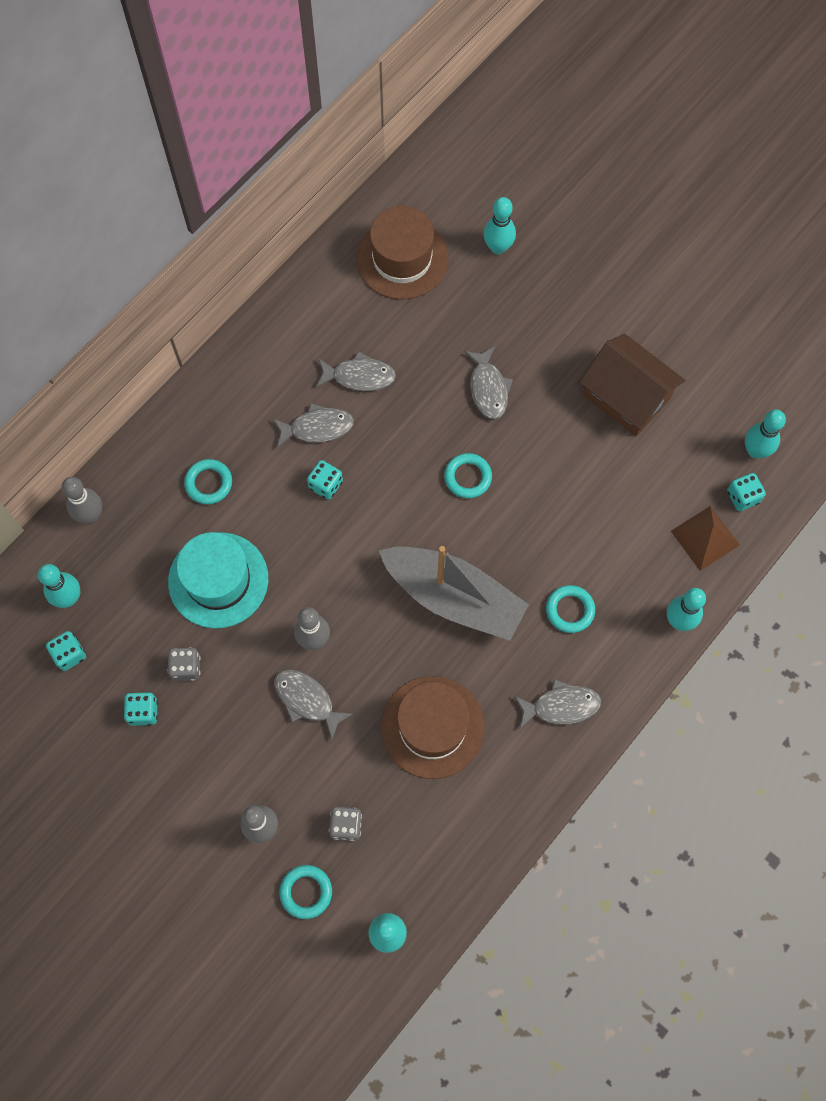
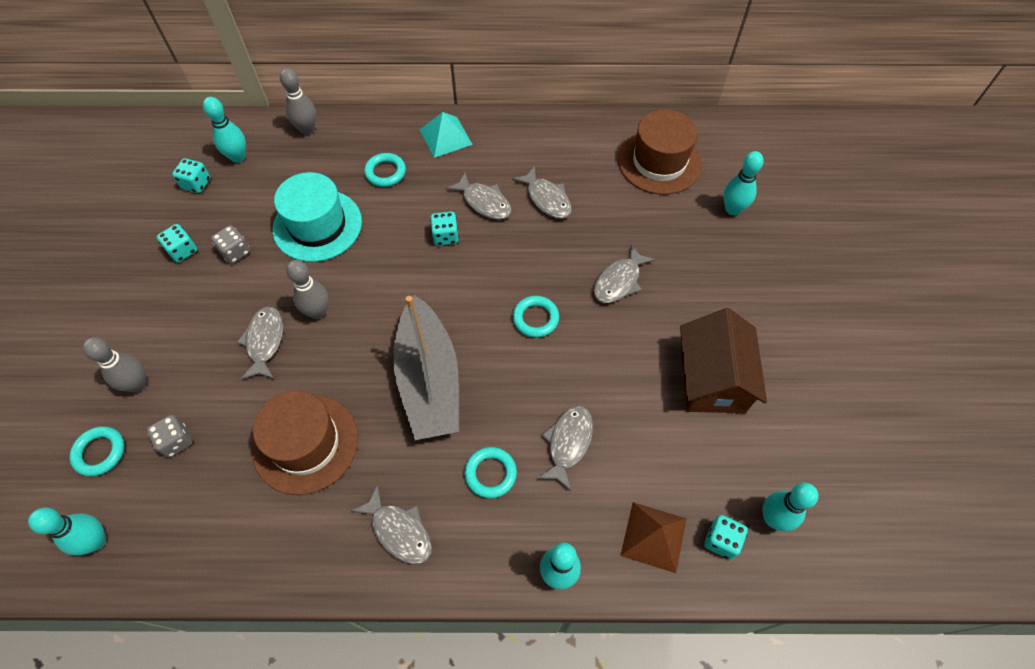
camera: 50 degrees right, 10 degrees down
(213, 404) = (445, 137): none -> turquoise pyramid
(591, 538) = (568, 443): none -> grey fish

